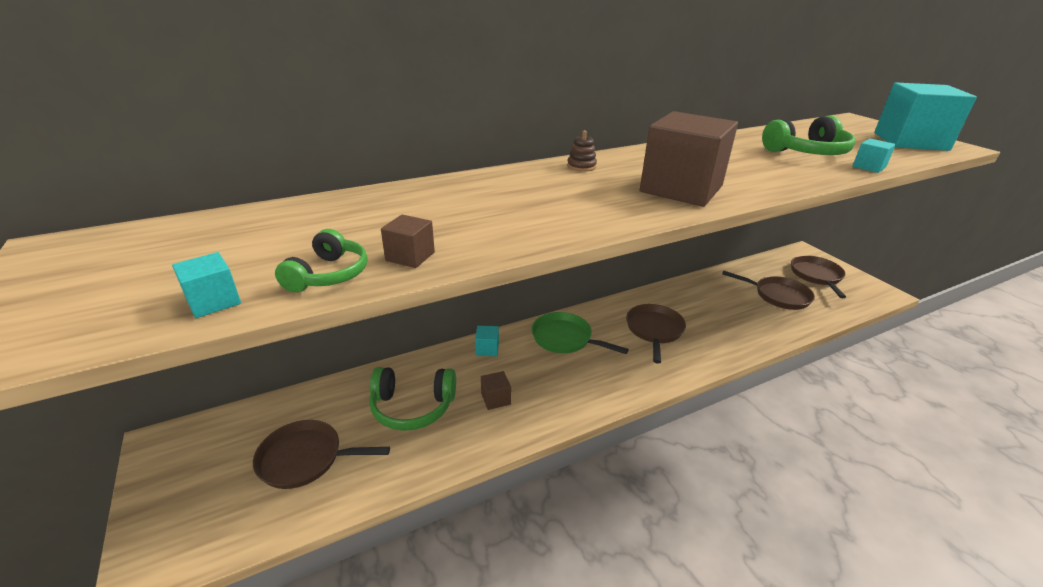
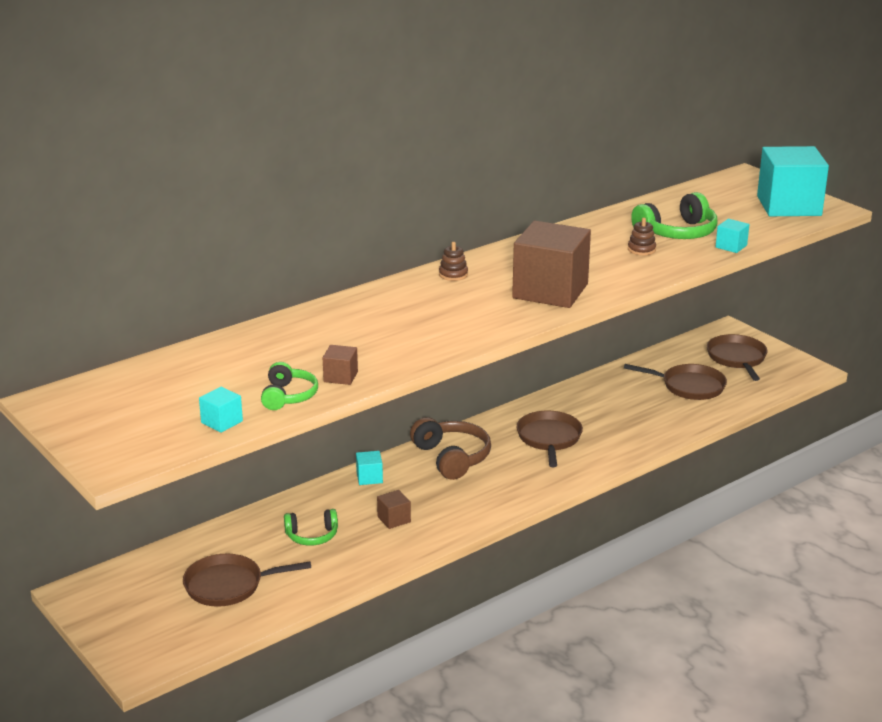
camera: 10 degrees left, 5 degrees down
(412, 407) = (312, 536): green headphones -> green headphones, size x0.63
(565, 338) = (452, 458): green pan -> brown headphones
(774, 162) = (641, 249): none -> brown stacking toy

